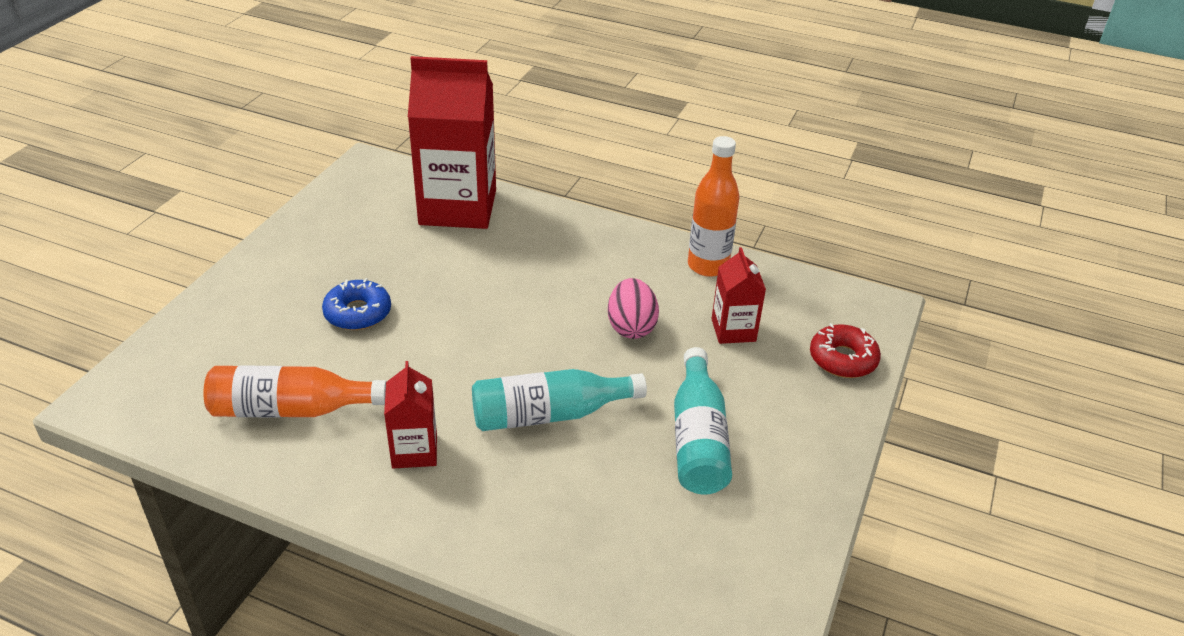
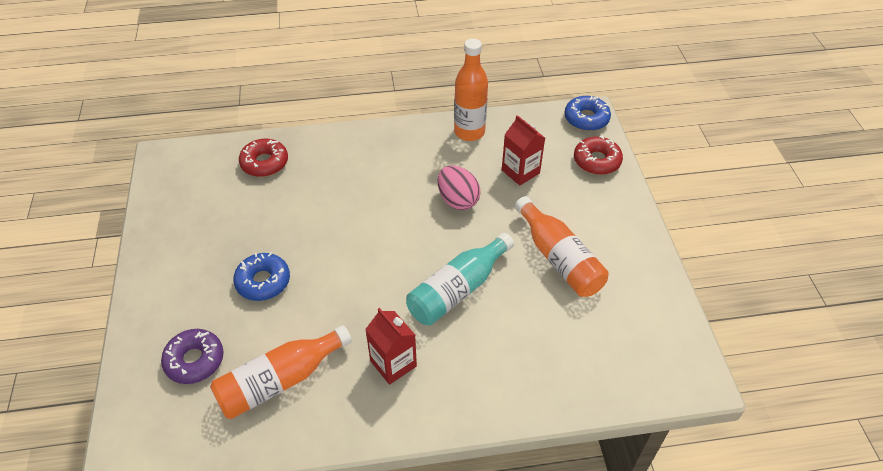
camera: 30 degrees left, 10 degrees up
(232, 352) = (194, 360): none -> purple donut
(458, 207) = (264, 163): red carton -> red donut
(698, 439) = (559, 258): turquoise bottle -> orange bottle
(870, 309) = (586, 118): none -> blue donut

